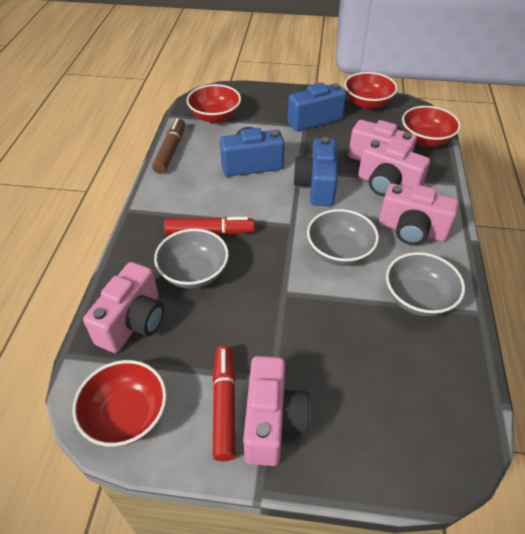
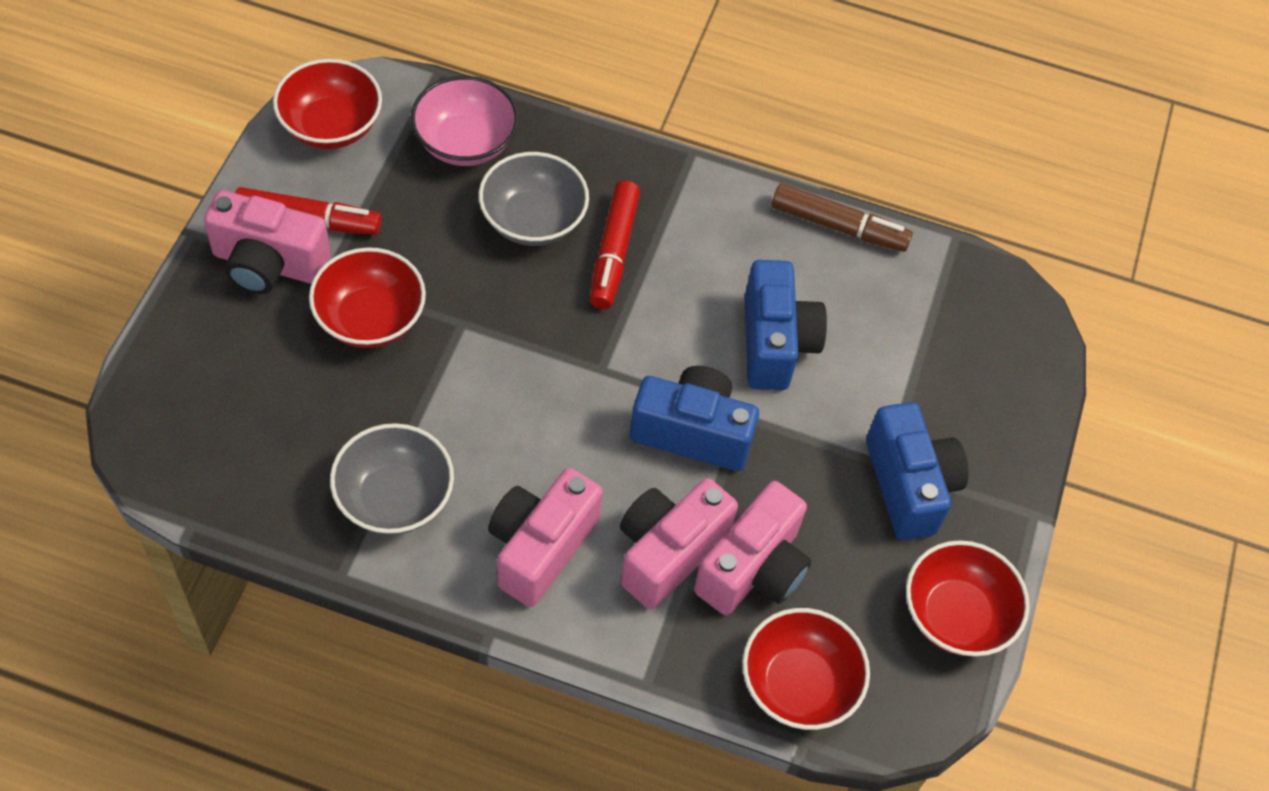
camera: 95 degrees right, 10 degrees up
(133, 322) = (465, 143): pink camera -> pink bowl
(215, 117) = (941, 312): red bowl -> red bowl (370, 318)
(339, 252) = (522, 420): grey bowl -> none

